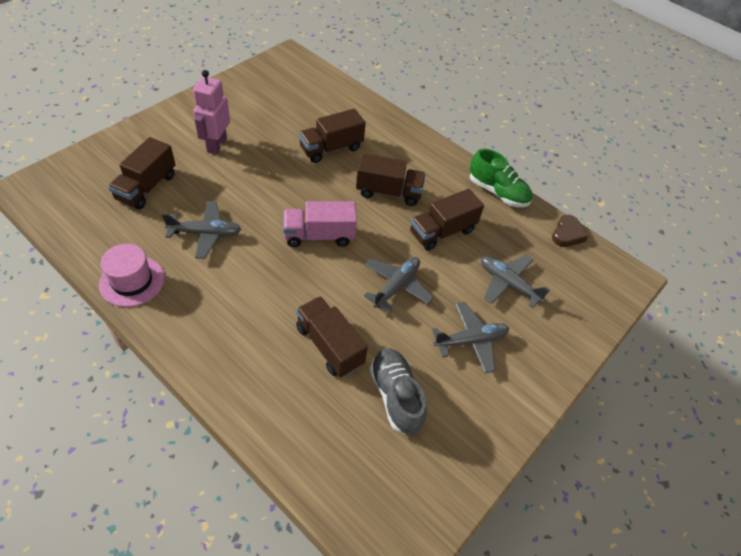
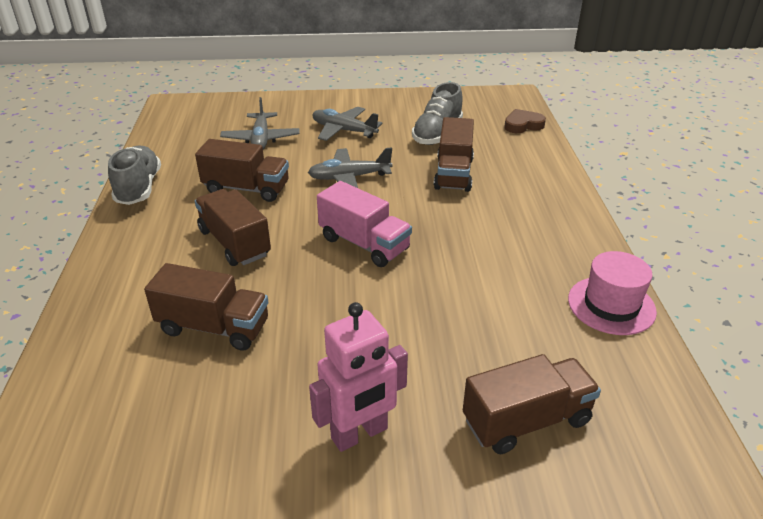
camera: 130 degrees left, 15 degrees down
(205, 233) = (488, 310): grey plane -> none
(497, 192) = (139, 188): green shoe -> grey shoe
(567, 234) = (154, 139): brown heart -> brown heart (523, 125)

